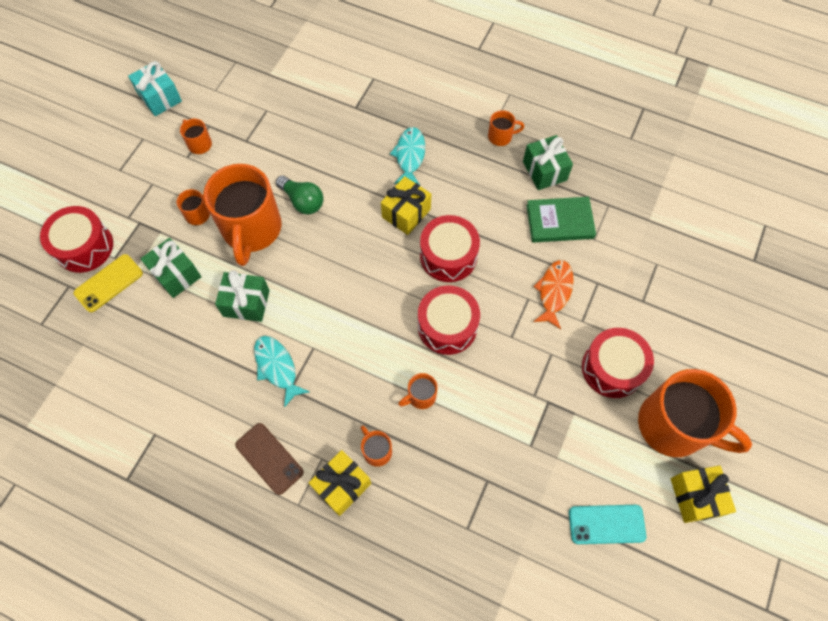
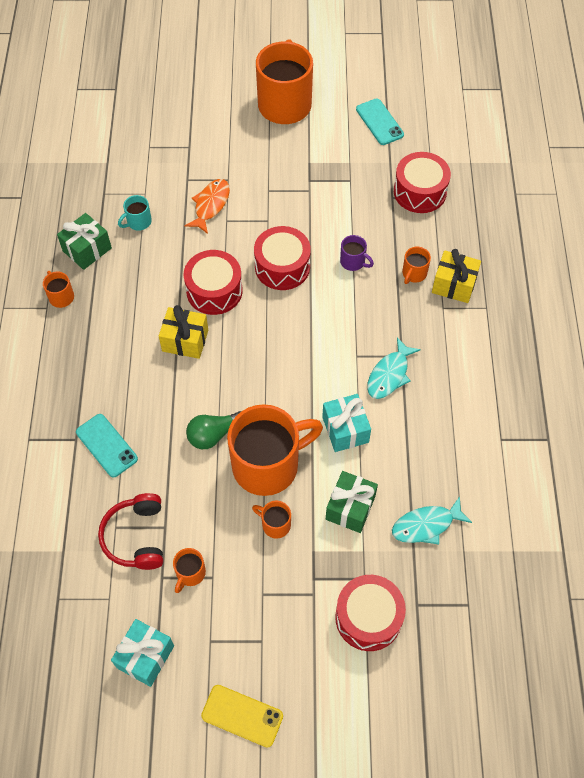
camera: 115 degrees left, 5 degrees down
(108, 283) = (393, 566): yellow phone -> yellow phone (242, 716)
(246, 303) = (345, 429): green gift -> turquoise gift
(250, 120) = (136, 537): none -> red headphones
(269, 458) = (465, 343): brown phone -> none
(303, 201) = (214, 434): green light bulb -> green light bulb turned 135 degrees counterclockwise
(338, 125) = (106, 445): none -> turquoise phone
(410, 156) = (117, 364): turquoise fish -> turquoise fish (426, 525)
(420, 396) = (353, 262): orange mug -> purple mug
(554, 292) = (210, 205): orange fish -> orange fish turned 120 degrees clockwise
(559, 221) = (138, 222): green book -> turquoise mug
(612, 368) = (259, 150): red drum -> red drum (420, 192)
(695, 497) = (330, 81): yellow gift -> none

